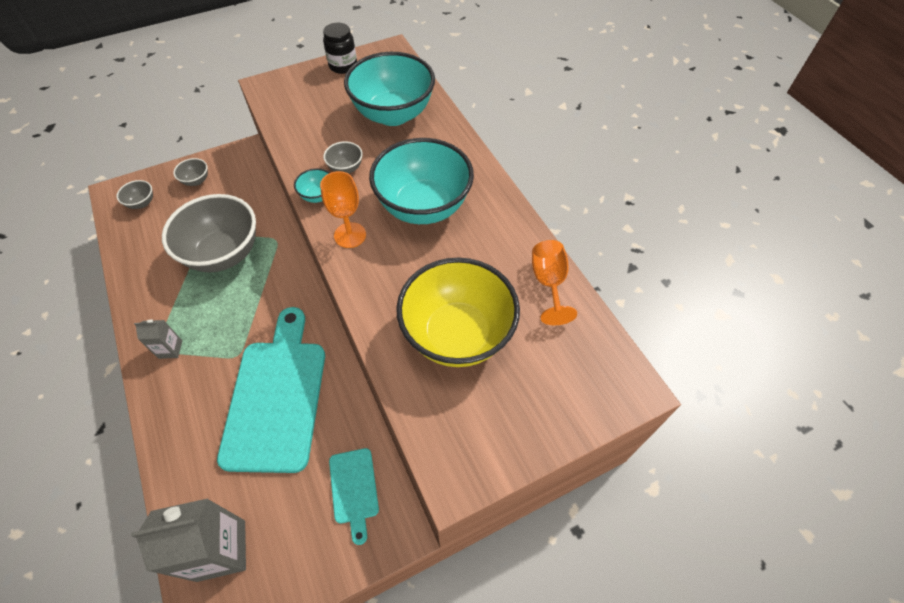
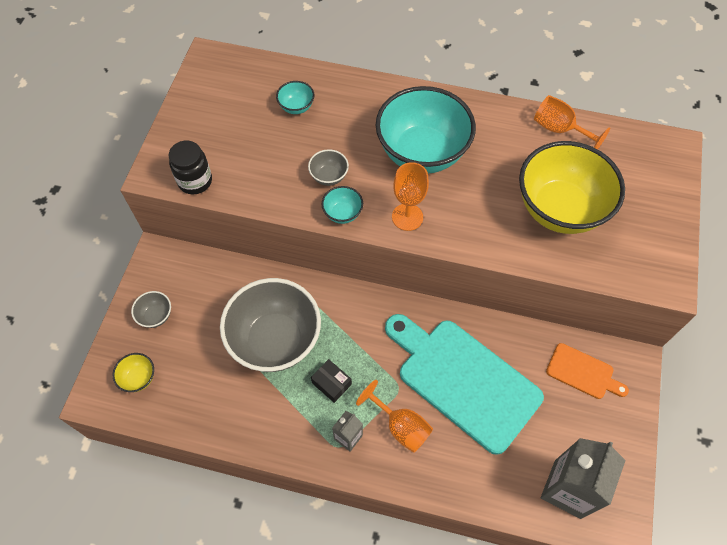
camera: 50 degrees left, 5 degrees up
(142, 203) = (138, 378): grey bowl -> yellow bowl
(202, 378) = (400, 426): none -> orange goblet
(211, 309) = (331, 383): none -> black box
(343, 66) = (193, 102): black jar -> black jar (195, 181)
(354, 489) = (583, 372): turquoise cutting board -> orange cutting board
(393, 114) = (296, 107): turquoise bowl -> turquoise bowl, size x0.41

